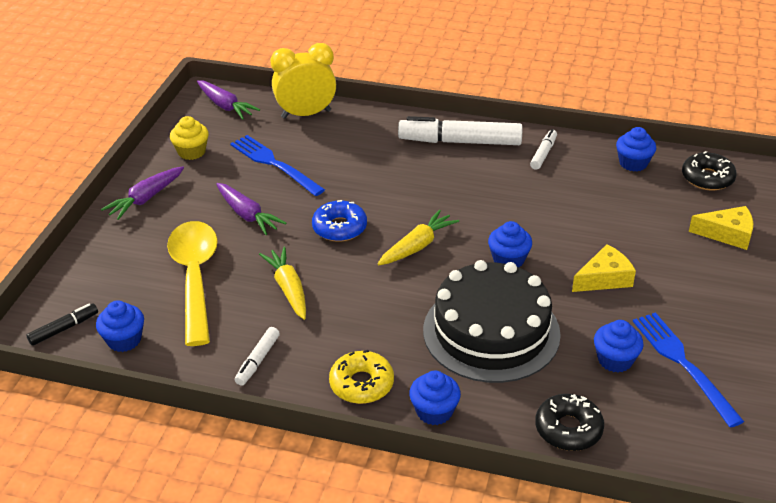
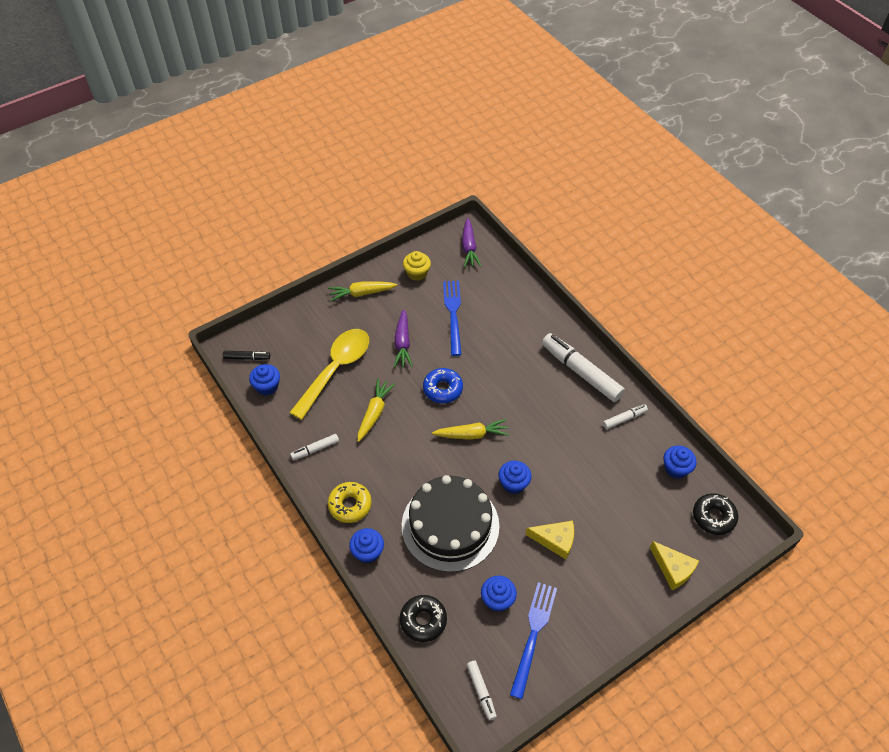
camera: 40 degrees right, 15 degrees up
(146, 199) = (361, 293): purple carrot -> yellow carrot
(306, 114) = (509, 285): yellow clock -> none
(700, 445) = (481, 691): none -> white marker

